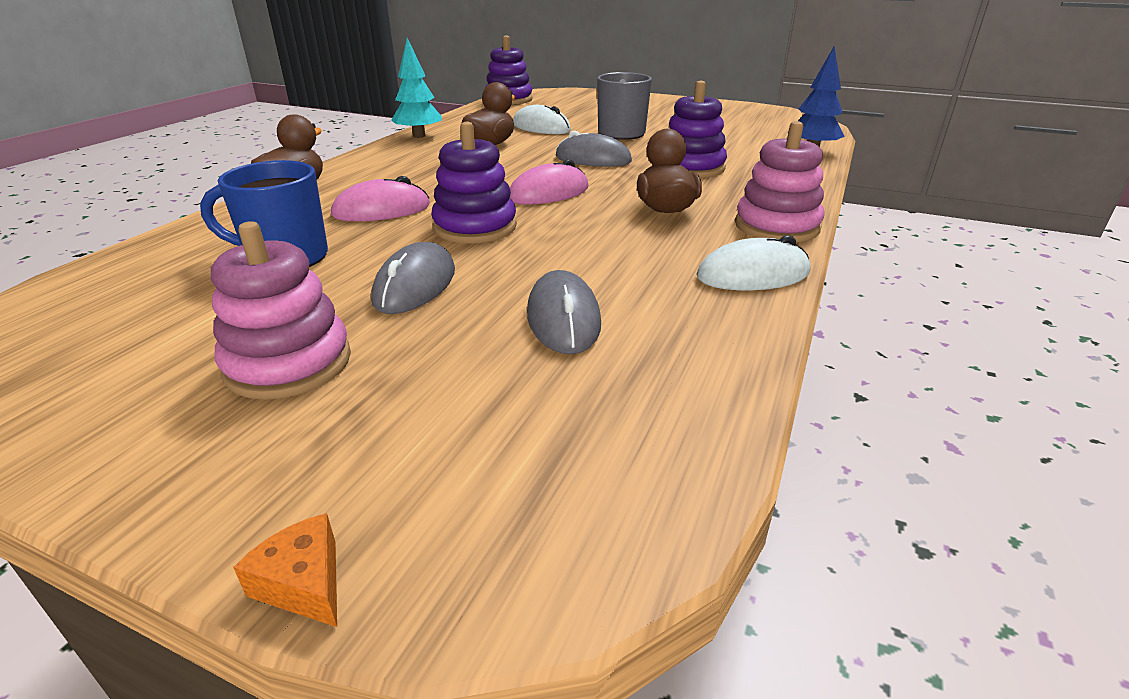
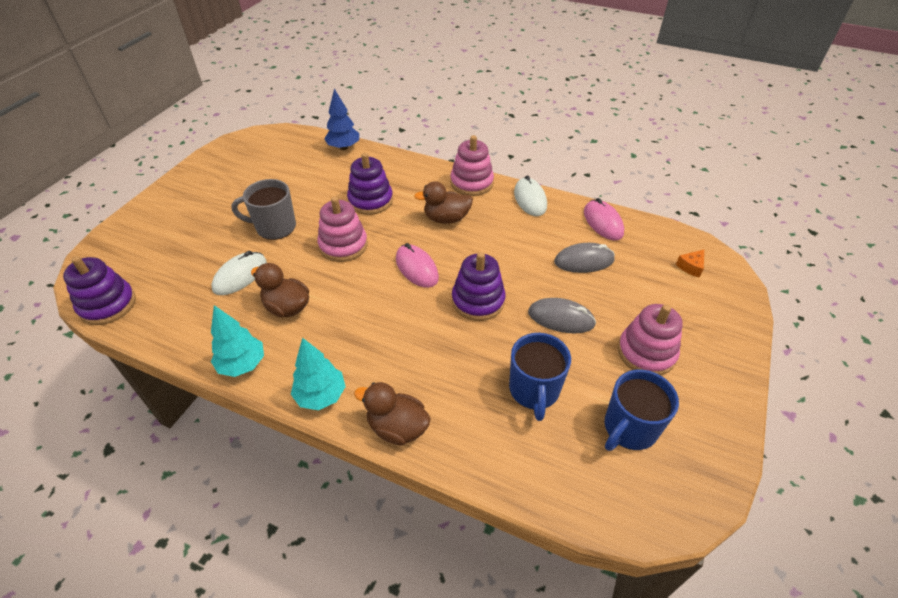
camera: 90 degrees left, 15 degrees up
(152, 325) = (629, 428): none -> blue mug
(304, 583) = (750, 315): orange cheese -> orange cheese (691, 267)
(361, 161) = (321, 396): none -> turquoise tree
(381, 210) = (448, 355): pink mouse -> pink mouse (603, 222)
(593, 159) = (343, 245): grey mouse -> pink stacking toy

